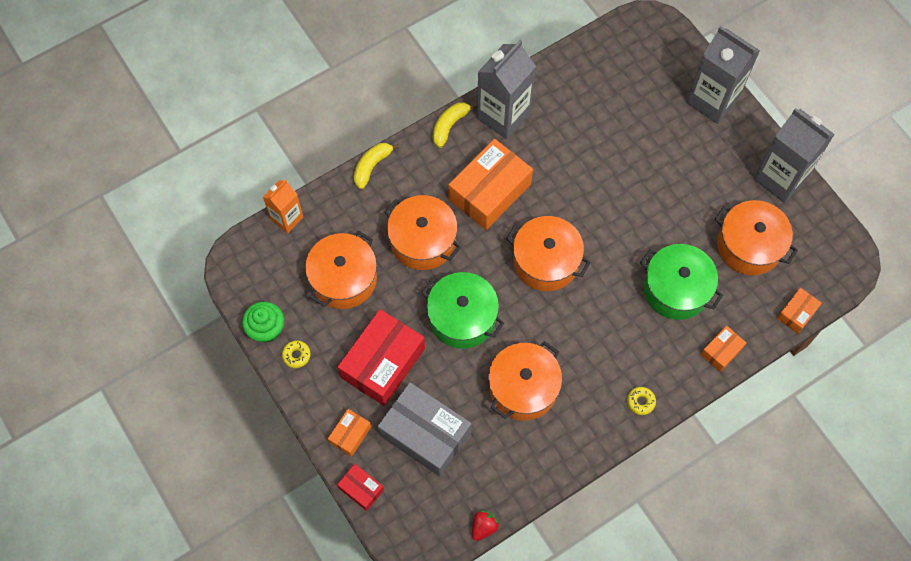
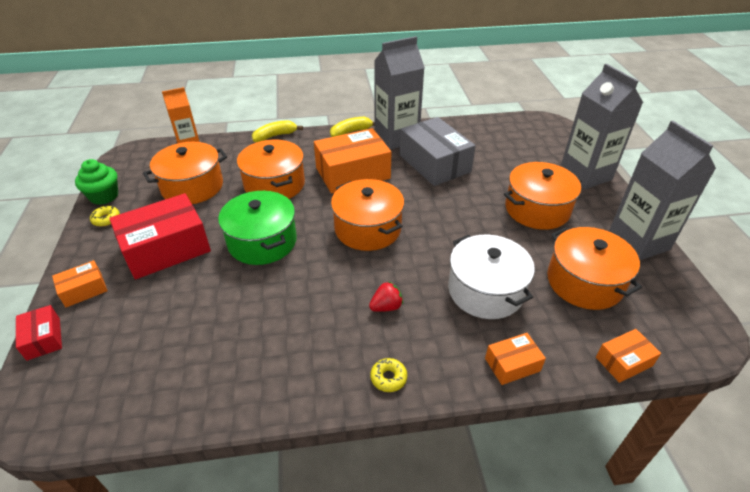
camera: 25 degrees right, 25 degrees down
(425, 434) = (147, 316): grey box -> grey box (434, 163)
(484, 527) = (118, 434): red strawberry -> red strawberry (386, 307)
(523, 388) = (272, 315): orange pot -> orange pot (537, 209)
(676, 289) = (485, 290): green pot -> white pot

